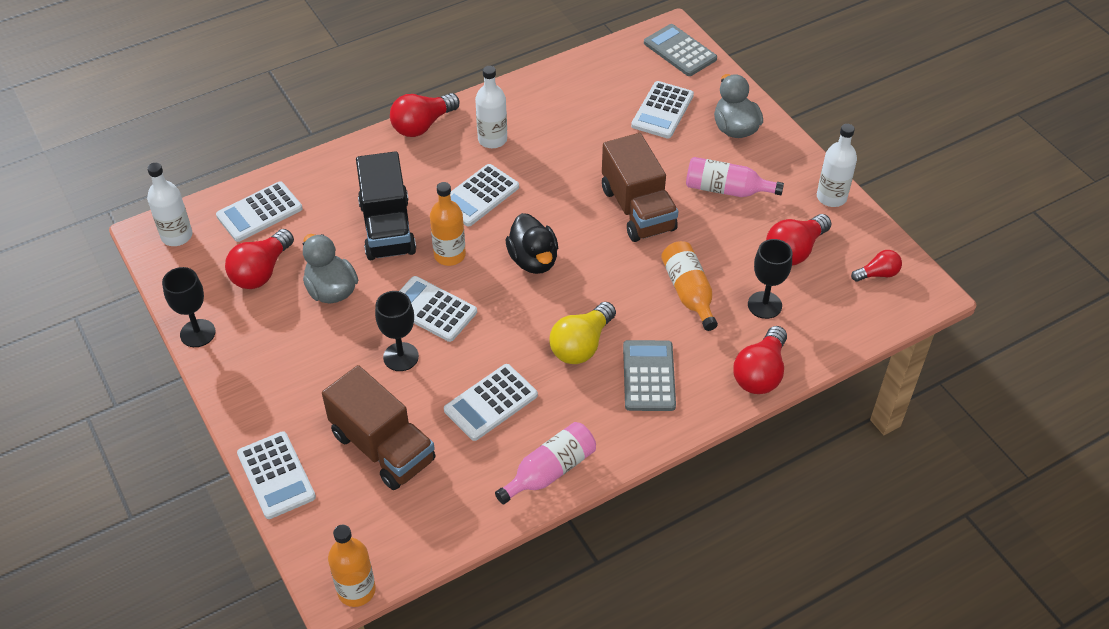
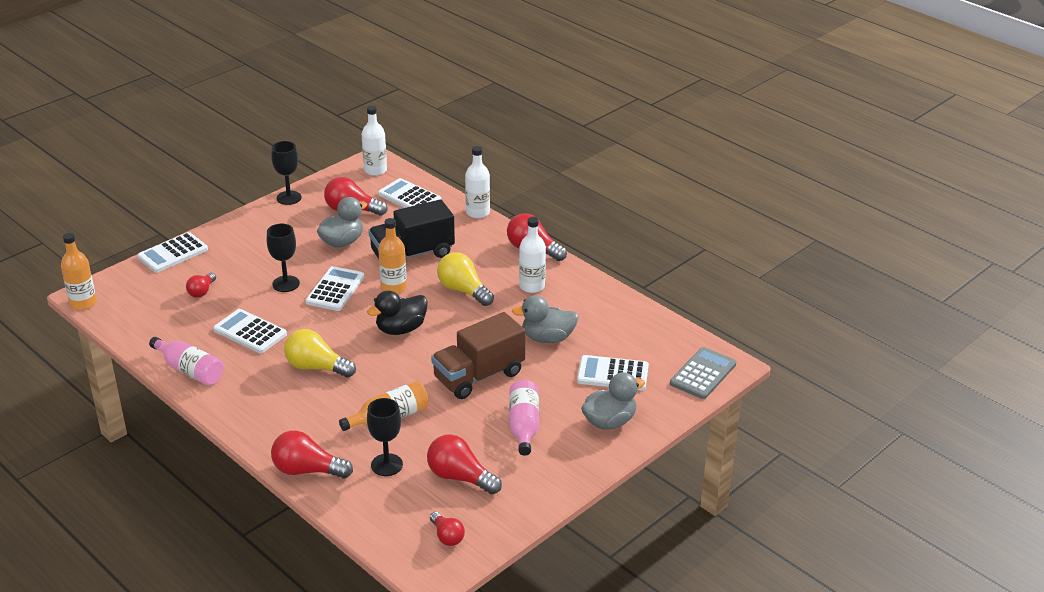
camera: 75 degrees right, 15 degrees down
(383, 447) = (202, 291): brown truck -> red light bulb
(479, 196) = (463, 290): white calculator -> yellow light bulb
(589, 145) = (547, 338): none -> grey duck
(649, 376) = (291, 407): grey calculator -> none
(831, 197) = (540, 496): white bottle -> white bottle (477, 212)

